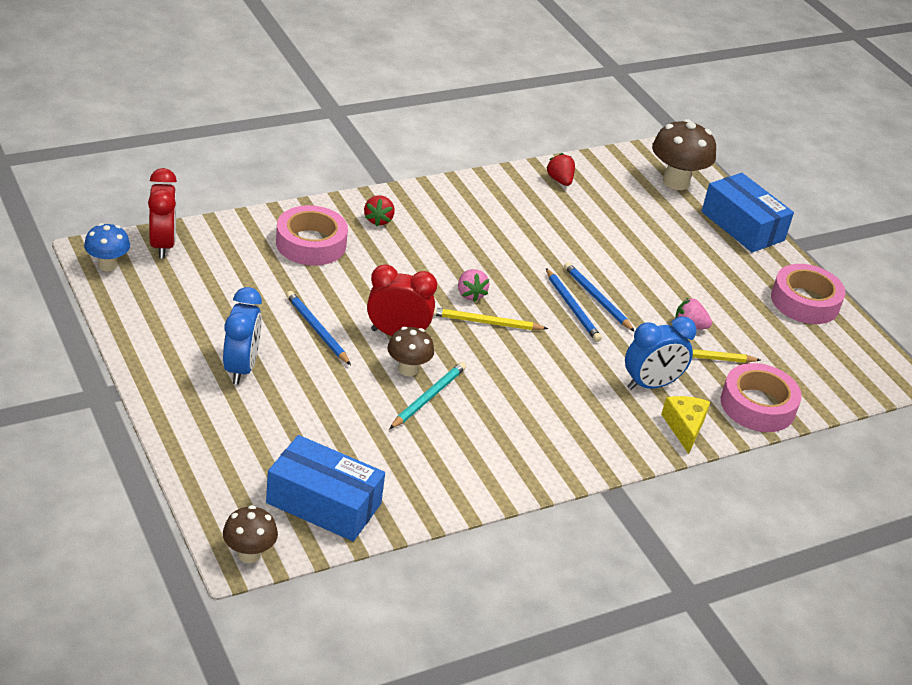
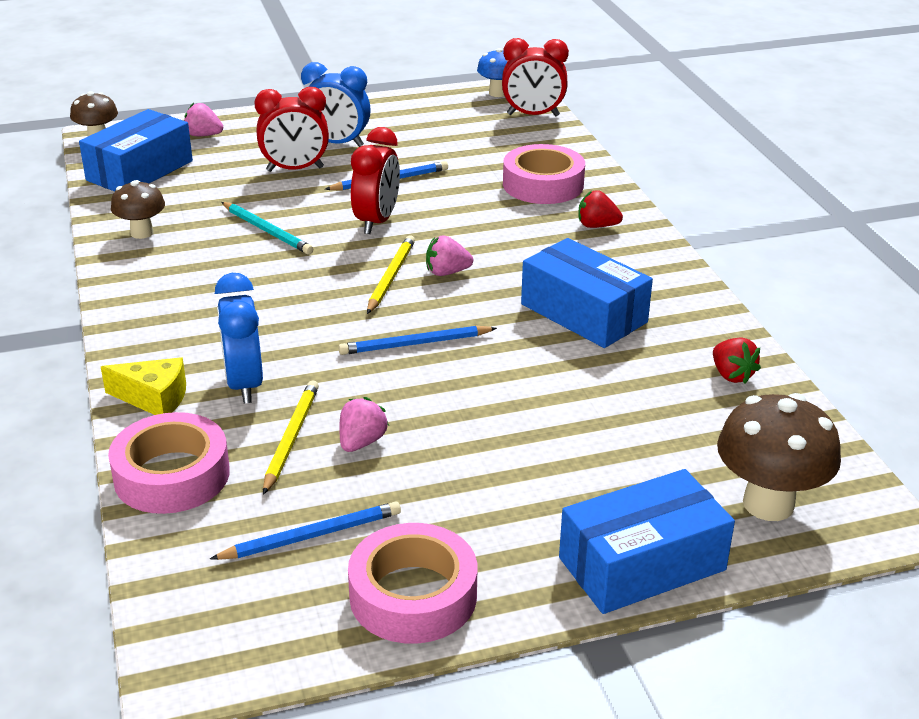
camera: 105 degrees right, 5 degrees down
(230, 468) = (203, 135): none -> pink strawberry
(304, 391) = (295, 169): none -> red clock
(408, 369) = (315, 223): brown mushroom -> brown mushroom (142, 233)
(507, 232) = (583, 313): none -> blue box
(560, 180) = (731, 375): red strawberry -> red strawberry turned 75 degrees clockwise
(596, 299) = (433, 367): blue pencil -> blue pencil (311, 535)

